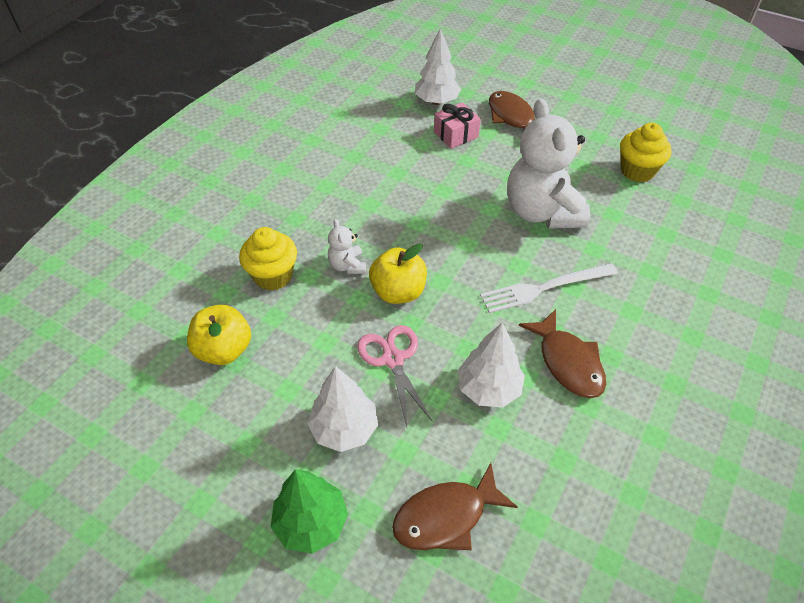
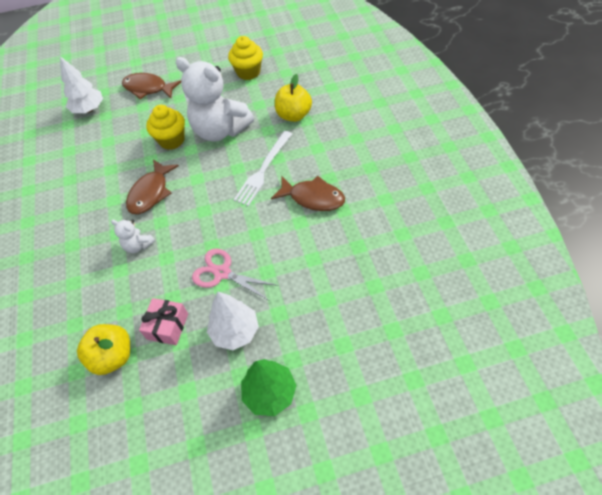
camera: 40 degrees left, 5 degrees up
(273, 276) = (96, 289): yellow cupcake -> yellow cupcake (172, 140)
(398, 292) = (186, 235): yellow apple -> yellow apple (294, 115)
(446, 516) = (333, 323): brown fish -> brown fish (151, 193)
(456, 134) = (123, 121): pink gift -> pink gift (167, 326)
(488, 388) = (288, 244): white tree -> none

